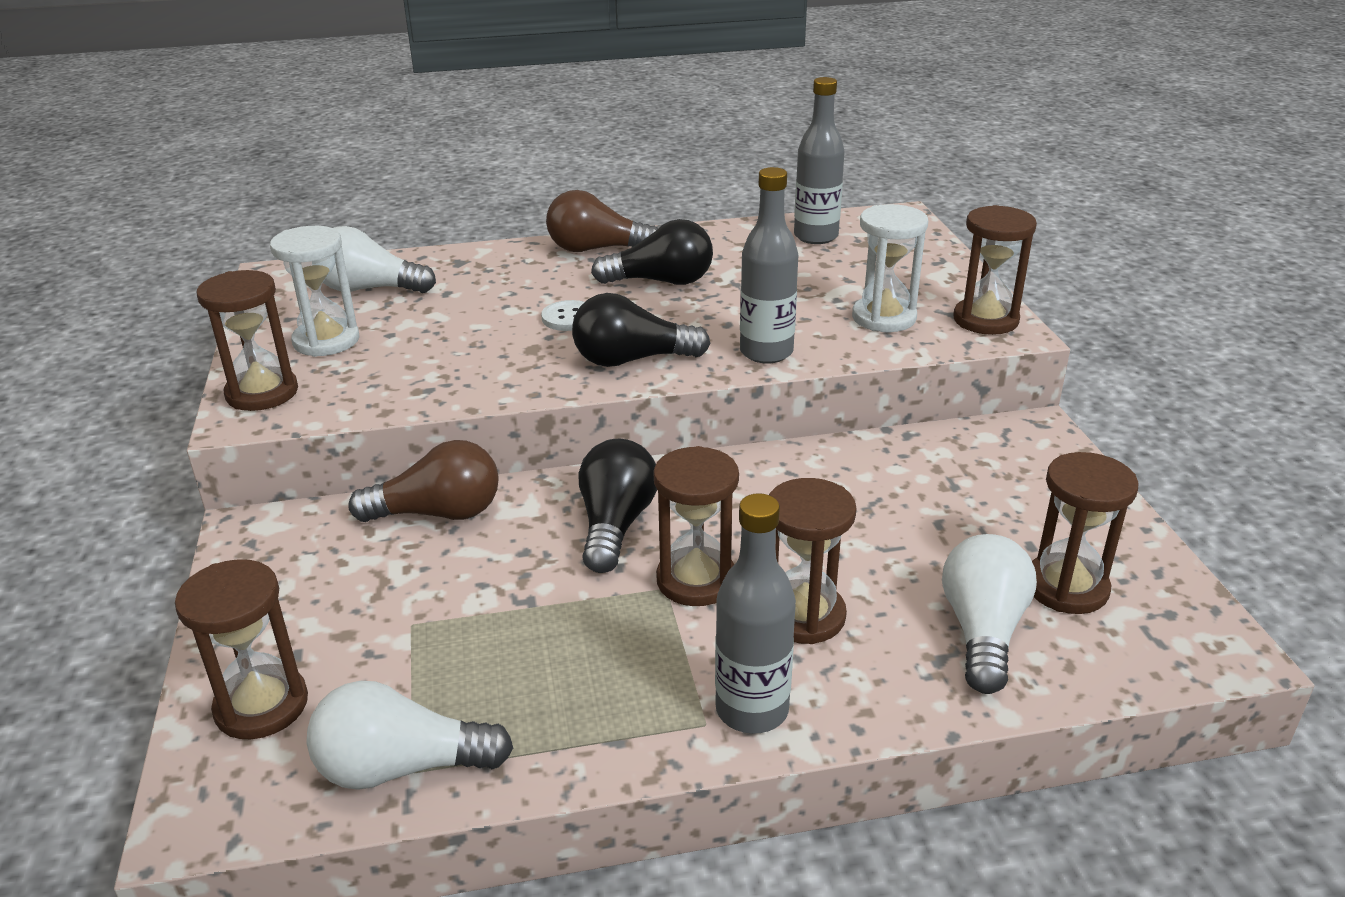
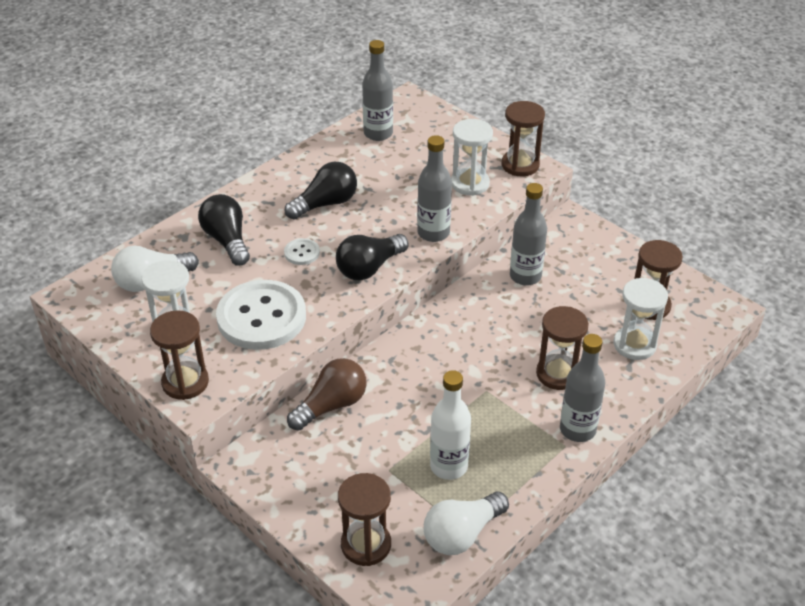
camera: 35 degrees left, 10 degrees up
(434, 363) = (261, 317): none -> white button
(495, 662) = (449, 466): none -> white bottle
(596, 249) = (259, 192): brown light bulb -> none
(615, 525) = (428, 368): black light bulb -> black light bulb (227, 240)
(696, 580) = (495, 379): brown hourglass -> none
(886, 471) = (525, 276): none -> grey bottle
(982, 631) = (634, 345): white light bulb -> white hourglass

